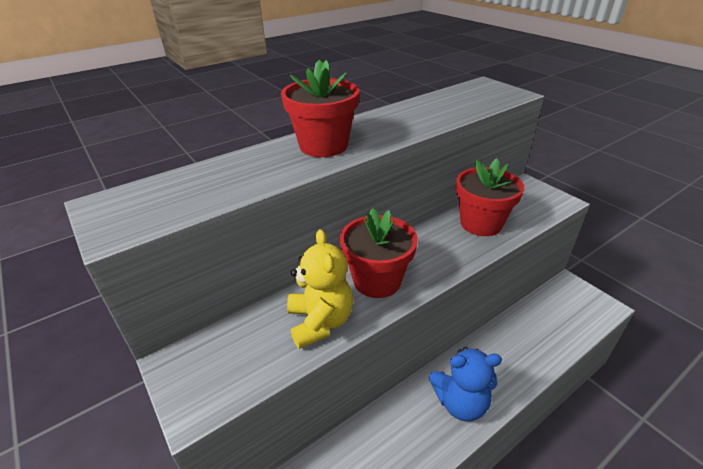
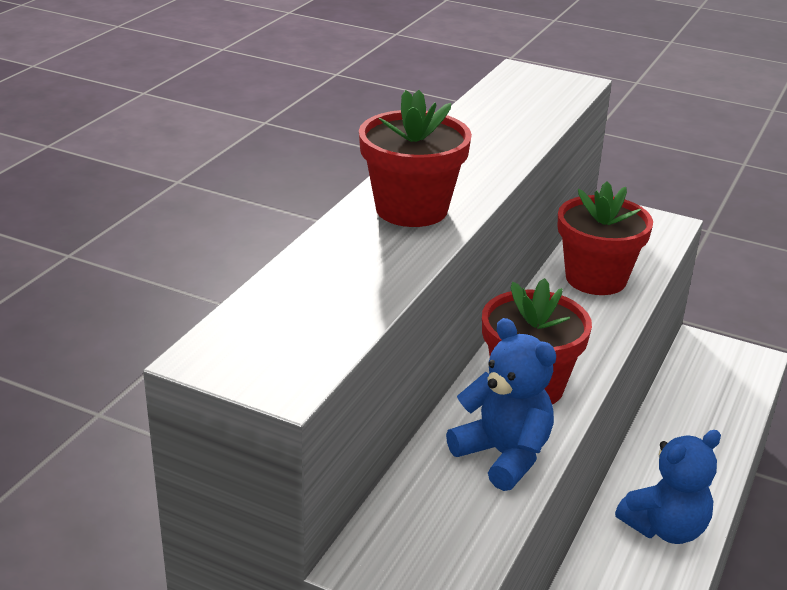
camera: 30 degrees left, 5 degrees down
(320, 322) = (503, 455): yellow teddy bear -> blue teddy bear

